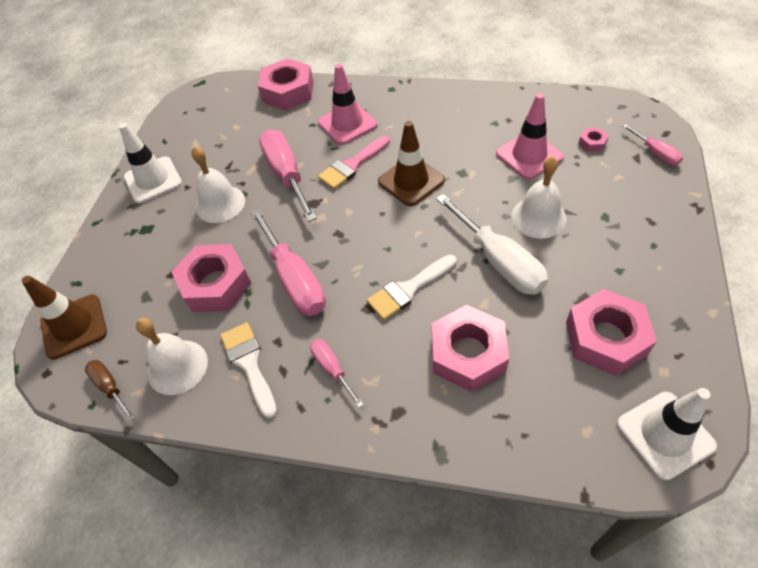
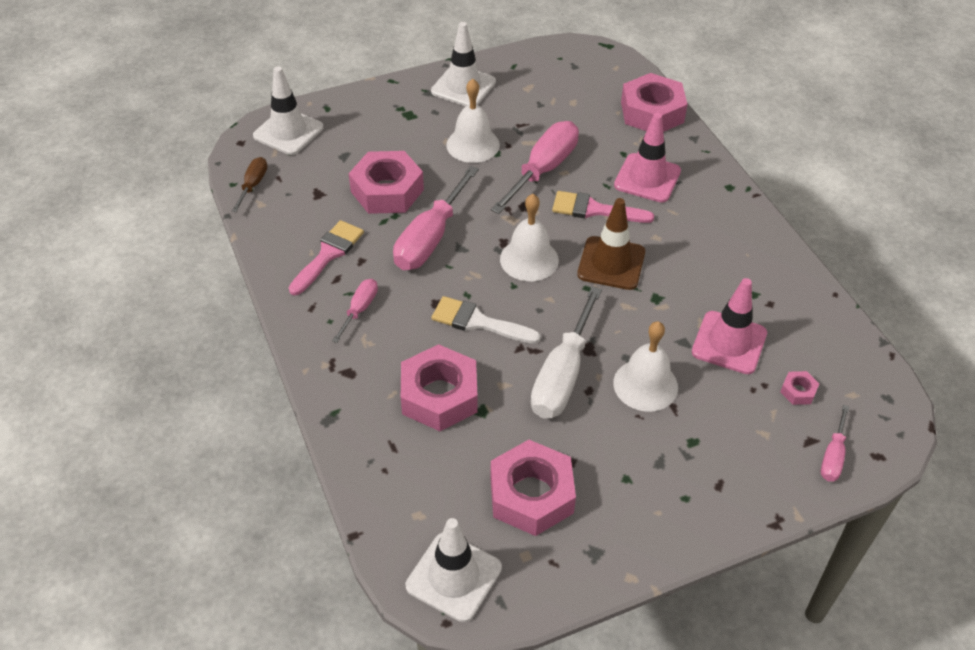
camera: 50 degrees right, 5 degrees down
(74, 326) = (288, 132): brown traffic cone -> white traffic cone
(177, 367) = (296, 213): white bell -> white bell (529, 259)
(249, 364) = (328, 254): white brush -> pink brush

